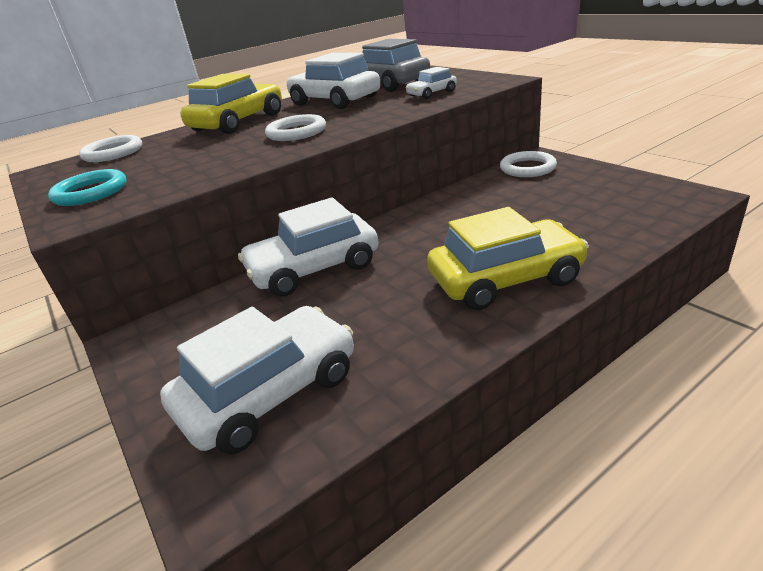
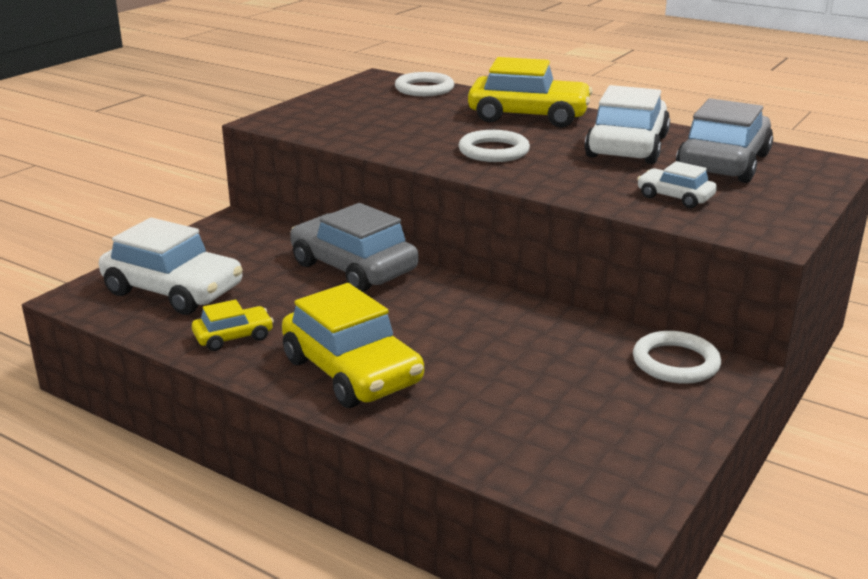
camera: 65 degrees right, 5 degrees down
(91, 192) = (325, 110): turquoise ring -> none
(314, 268) = (353, 268): white car -> grey car
(410, 346) = (233, 337): none -> yellow car

